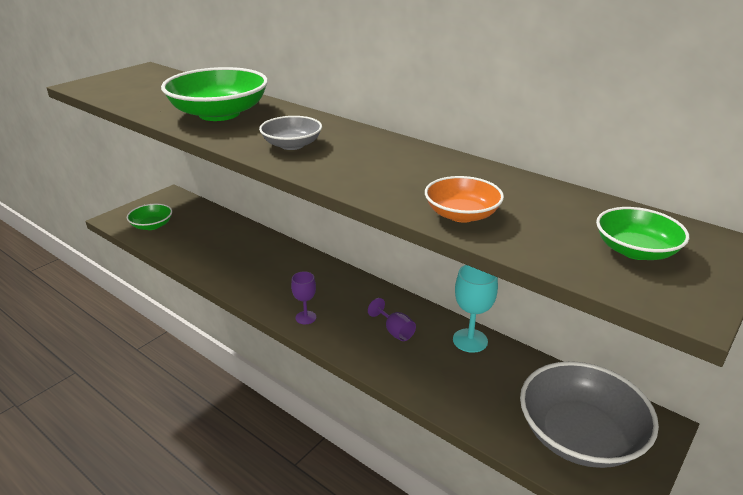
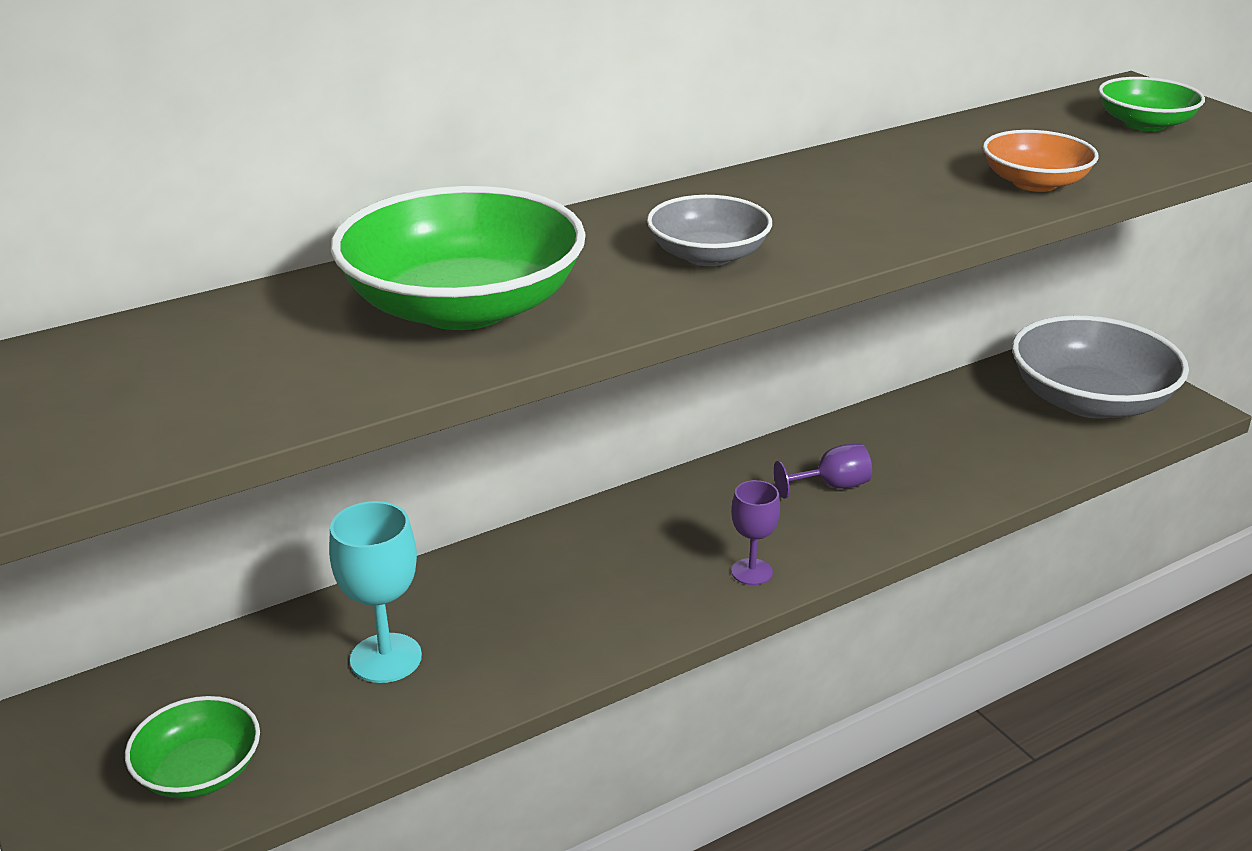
camera: 70 degrees left, 0 degrees up
(470, 340) = (881, 426): turquoise goblet -> turquoise goblet (386, 658)

